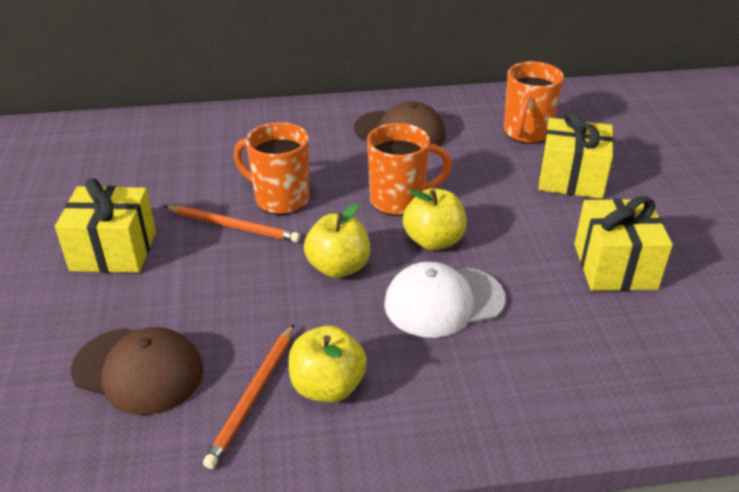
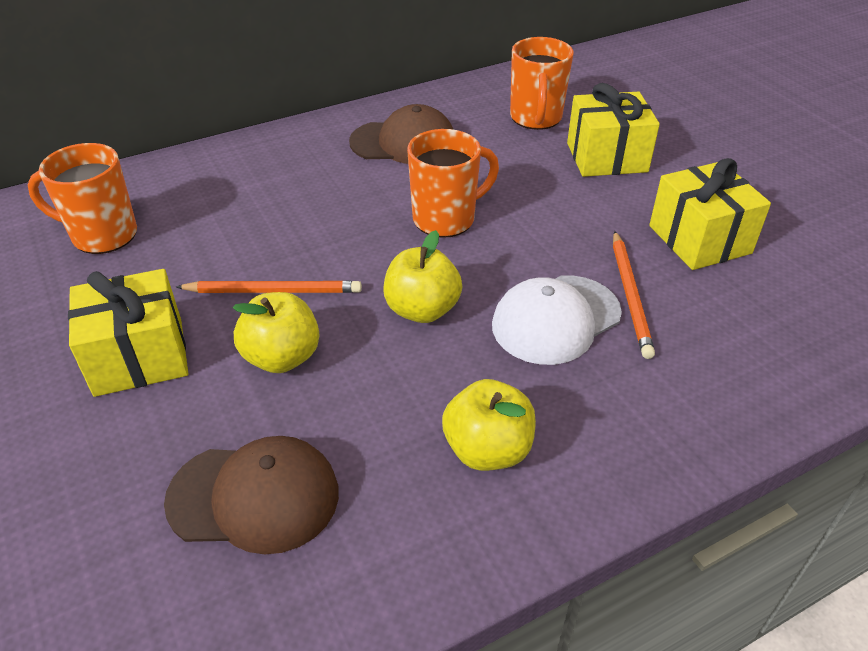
camera: 20 degrees left, 5 degrees up
(253, 396) = (410, 486): orange pencil -> orange pencil (630, 295)
(280, 199) = (311, 246): orange mug -> orange mug (102, 235)
(433, 241) = (507, 255): yellow apple -> yellow apple (282, 357)

